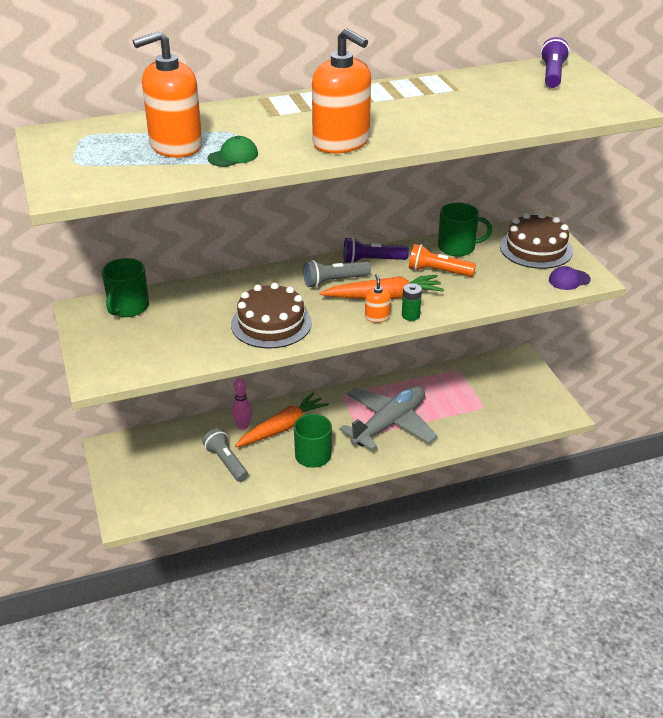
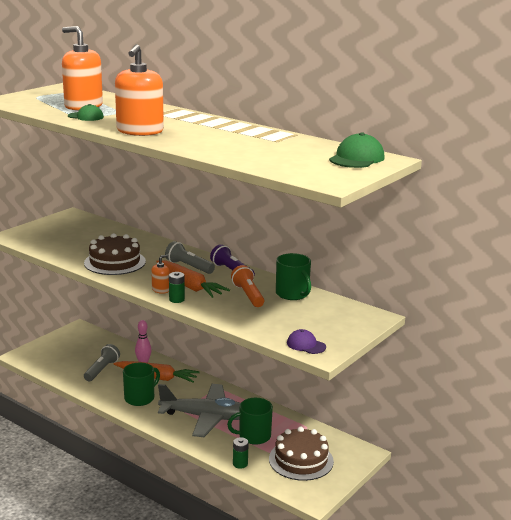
camera: 55 degrees right, 15 degrees down
(128, 307) = (87, 224): green mug -> green mug (254, 436)
(484, 434) = (240, 464): none -> green battery
(536, 248) = (336, 322): brown cake -> brown cake (301, 460)
(552, 75) = (357, 158): purple flashlight -> green cap

